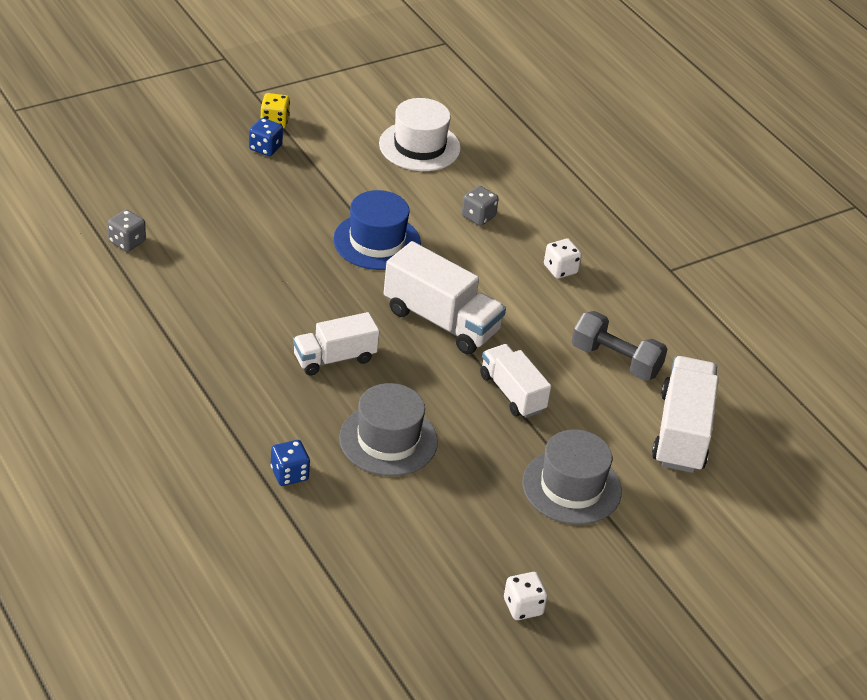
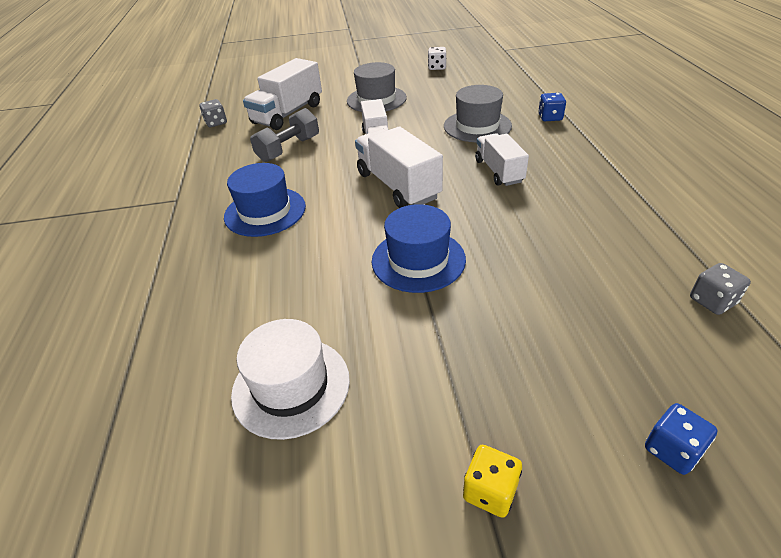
camera: 150 degrees left, 0 degrees up
(265, 148) = (517, 428): blue dice -> blue dice (672, 450)
(334, 358) = (499, 171): white truck -> white truck turned 105 degrees counterclockwise
(478, 216) = (295, 272): grey dice -> grey dice (216, 123)
(560, 269) = (265, 211): white dice -> blue hat
(615, 360) = (288, 149): grey dumbbell -> grey dumbbell turned 75 degrees clockwise

